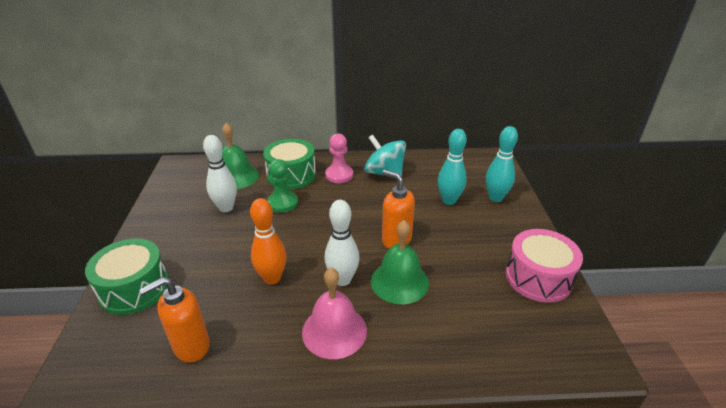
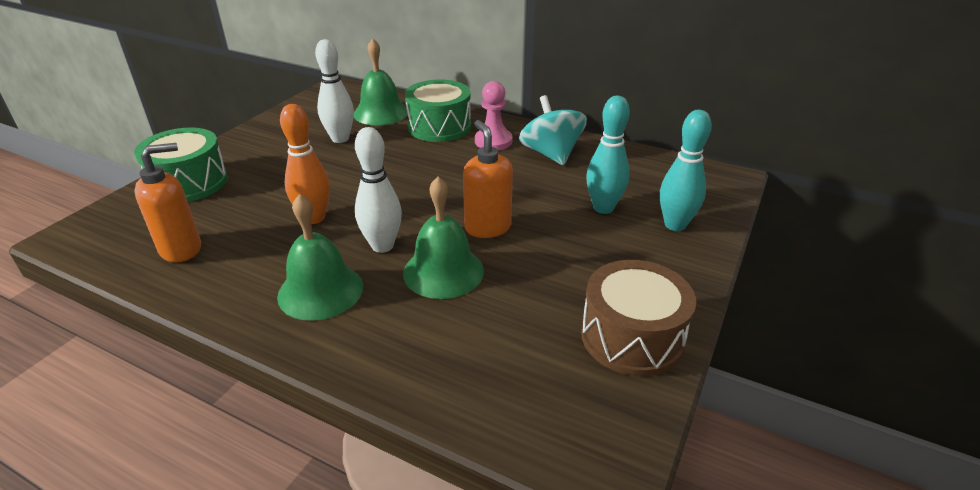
camera: 30 degrees right, 0 degrees up
(191, 346) = (181, 249): orange soap dispenser -> orange soap dispenser turned 150 degrees clockwise
(282, 203) = (401, 151): green pawn -> none
(334, 331) = (320, 291): pink bell -> green bell
(538, 277) = (632, 337): pink drum -> brown drum

